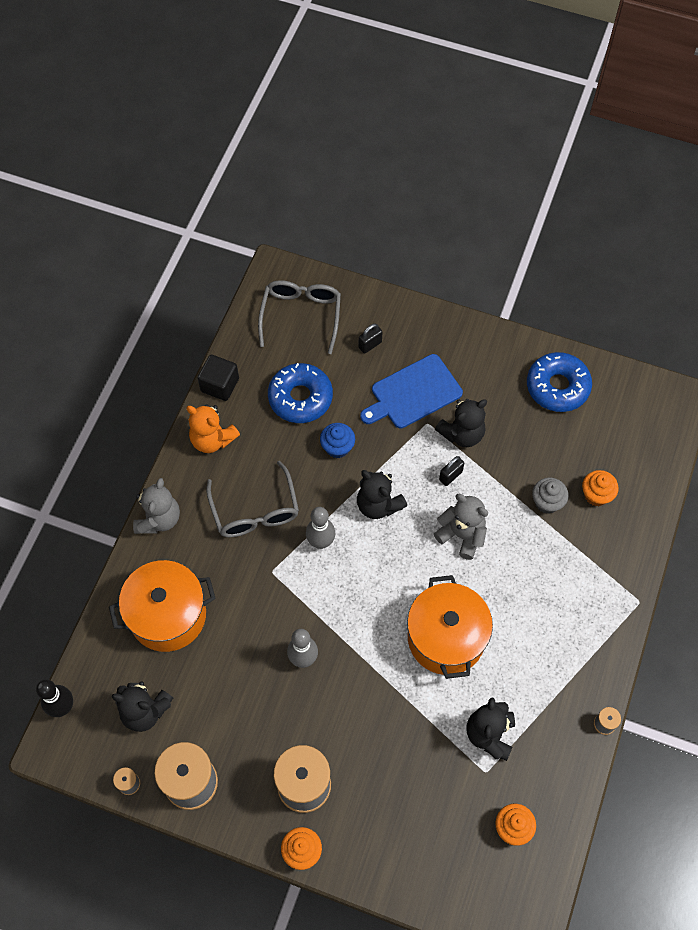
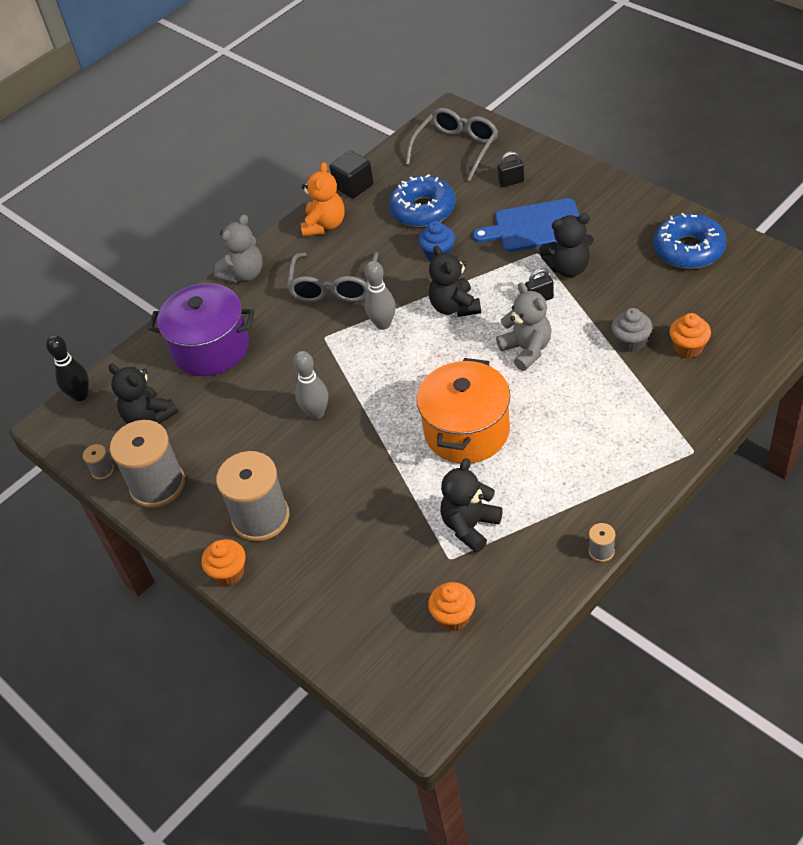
camera: 30 degrees right, 15 degrees down
(168, 615) = (211, 348): orange pot -> purple pot
(212, 439) = (325, 225): orange teddy bear -> orange teddy bear turned 135 degrees counterclockwise

